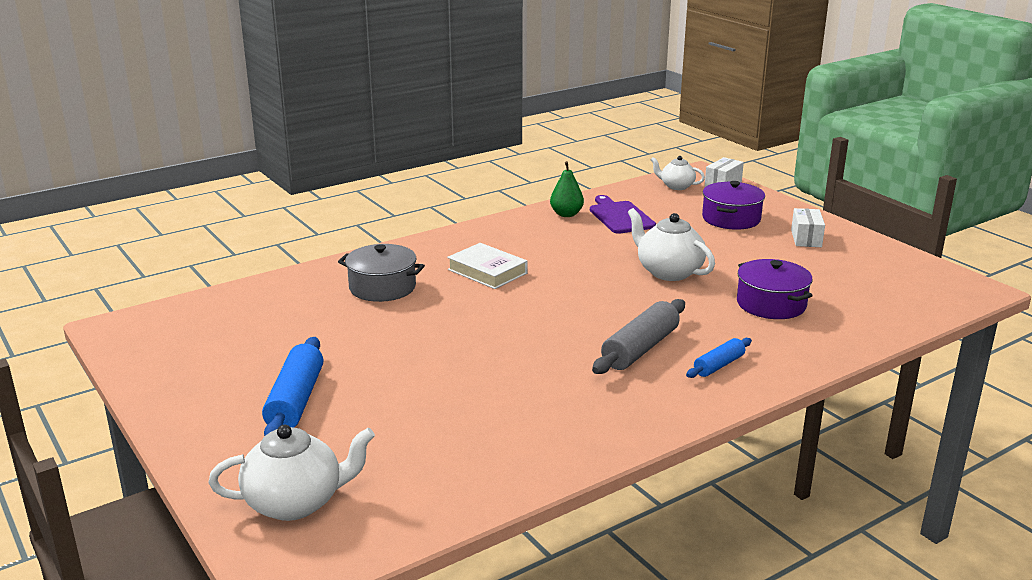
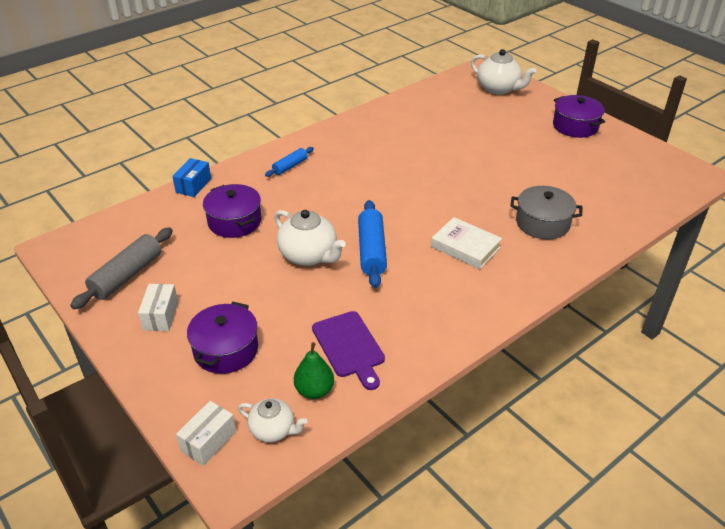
camera: 175 degrees right, 15 degrees up
(217, 408) = (575, 126): none -> purple pot
(295, 401) = (536, 132): blue rolling pin -> blue rolling pin (372, 251)
(296, 502) = (498, 89): white teapot -> white teapot turned 120 degrees counterclockwise
(566, 214) = (409, 348): green pear -> green pear (314, 390)
(640, 349) = (339, 176): grey rolling pin -> grey rolling pin (127, 275)
(854, 346) = (193, 185): none -> blue box

